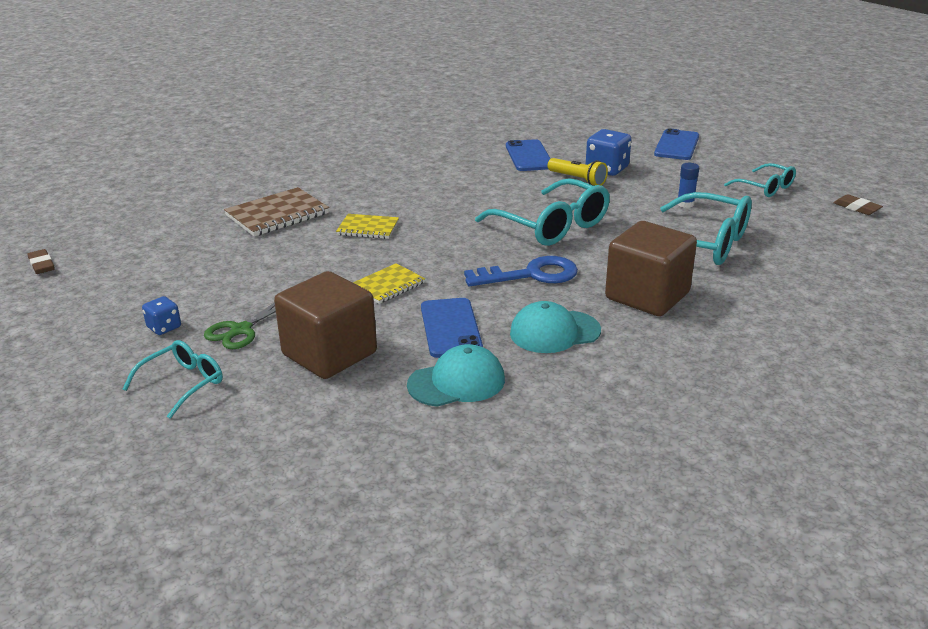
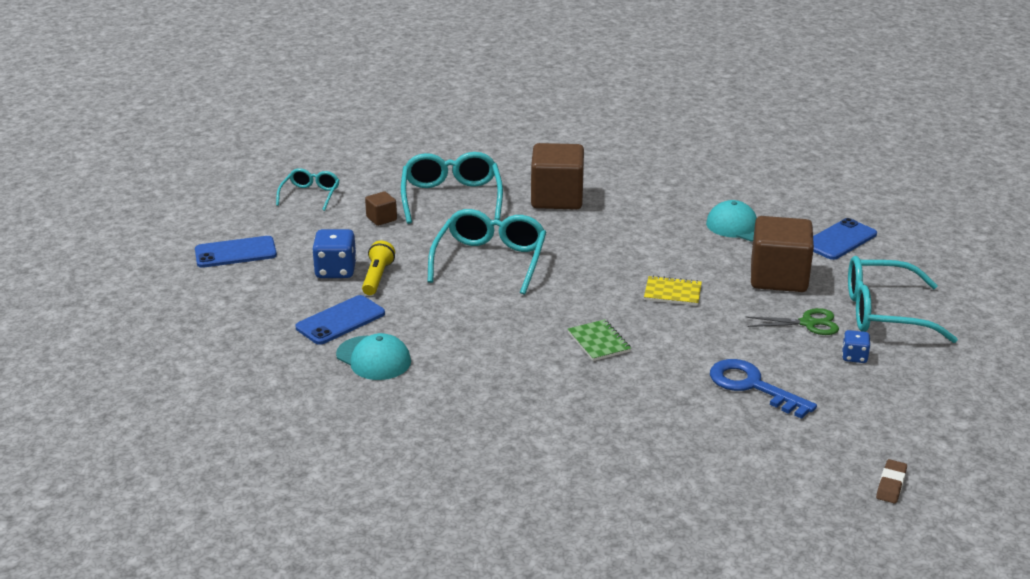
camera: 125 degrees left, 0 degrees up
(182, 384) = (885, 313): turquoise glasses -> turquoise glasses, size x1.77
(277, 215) = (635, 404): brown notebook -> none
(368, 228) = (599, 342): yellow notebook -> green notebook
(451, 328) = (689, 249): blue phone -> blue phone (839, 240)
(531, 275) = (581, 244): blue key -> blue key (752, 386)
(554, 332) = (644, 215): turquoise cap -> turquoise cap (373, 358)
(685, 204) = (381, 219): blue glue stick -> brown cube
(856, 208) = (319, 157): brown eraser -> none

